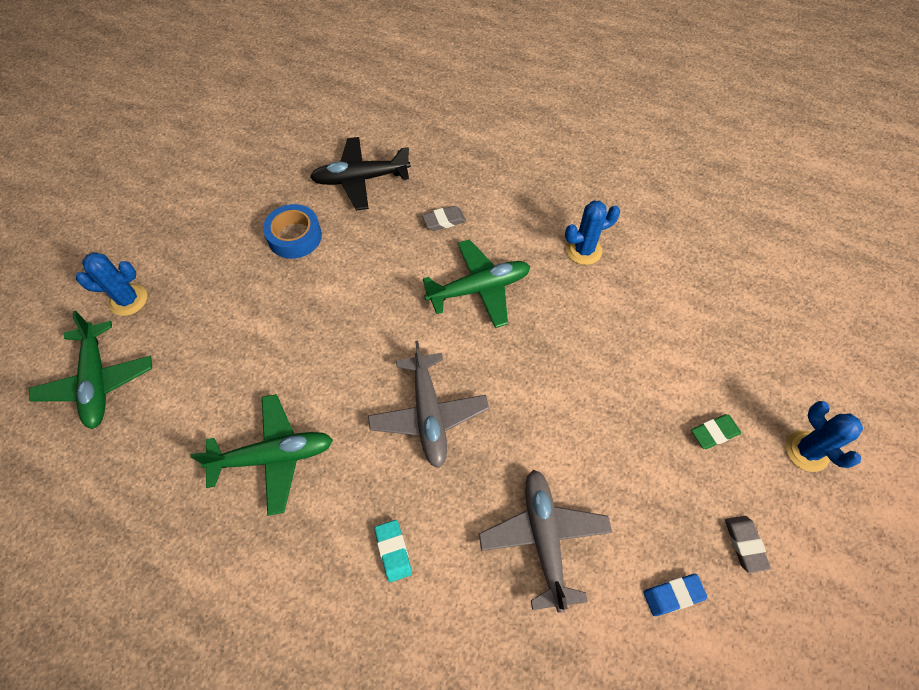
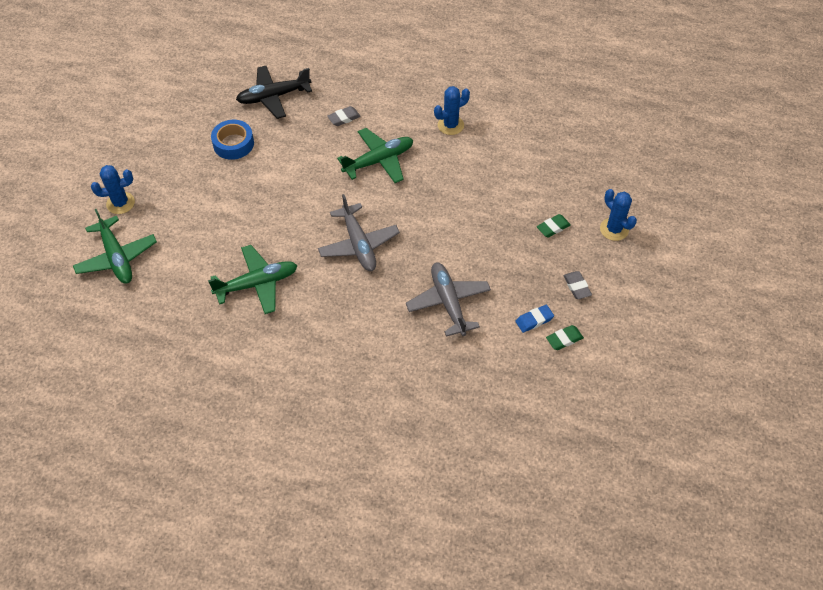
camera: 10 degrees left, 5 degrees down
(393, 551) = (351, 324): turquoise eraser -> none
(718, 641) = (564, 339): none -> green eraser

